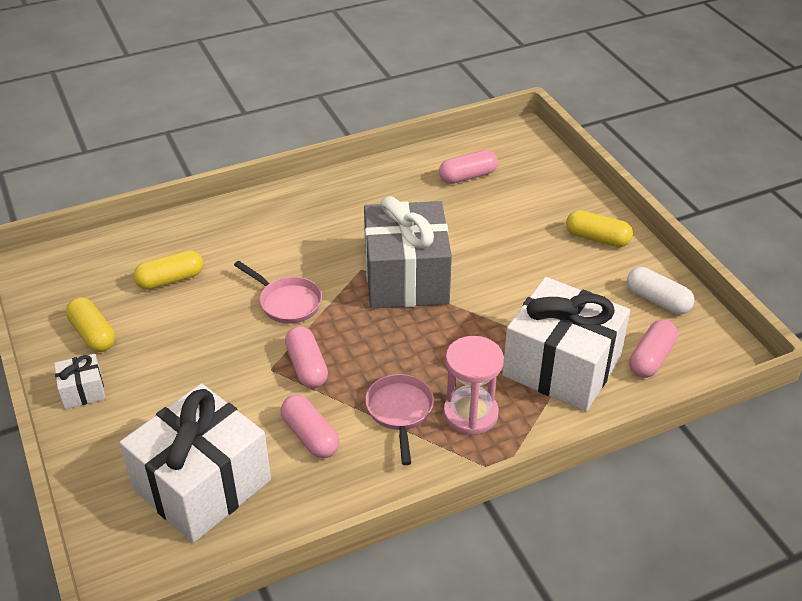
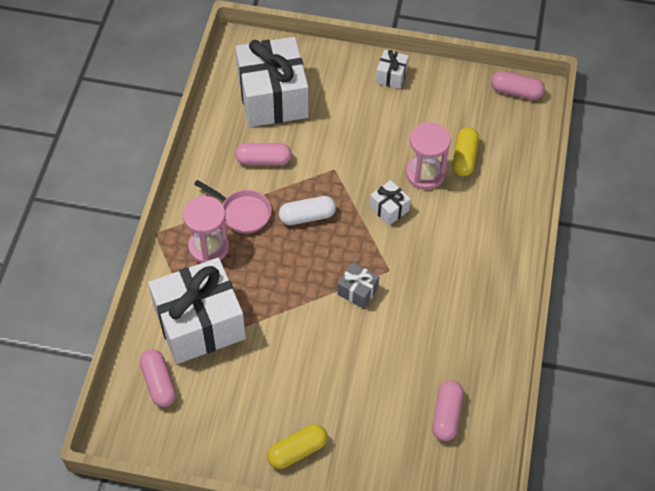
camera: 125 degrees right, 15 degrees up
(93, 334) = (439, 98): yellow capsule -> none
(217, 297) = (425, 174): none -> pink hourglass
(287, 302) = (389, 209): pink pan -> white gift
(307, 366) = (320, 188): pink capsule -> pink capsule (516, 92)
(406, 278) = (357, 291): grey gift -> grey gift, size x0.43
(657, 300) = (202, 435): white capsule -> white capsule (307, 216)

